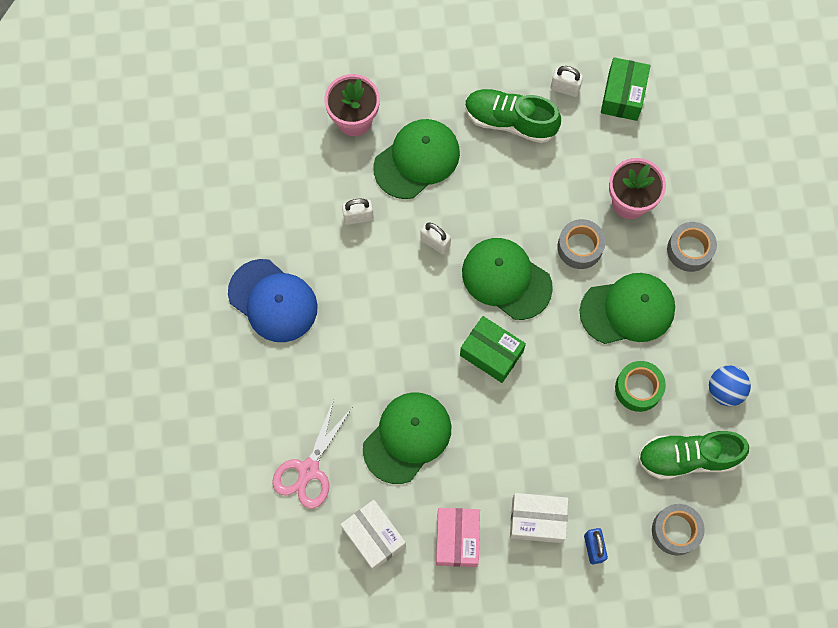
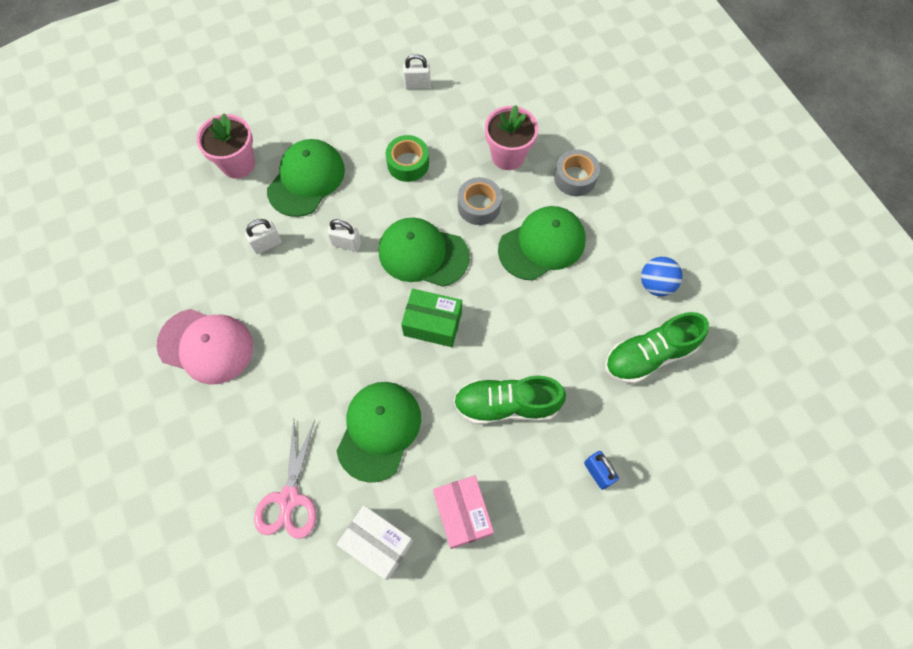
camera: 20 degrees left, 5 degrees down
(273, 301) = (206, 346): blue cap -> pink cap
(510, 121) = (379, 124): green shoe -> green shoe (506, 405)
(537, 520) = (533, 465): white box -> none
(623, 95) = (469, 76): green box -> none
(638, 388) = (579, 309): green tape -> green tape (408, 164)
(675, 531) = (667, 427): grey tape -> none

